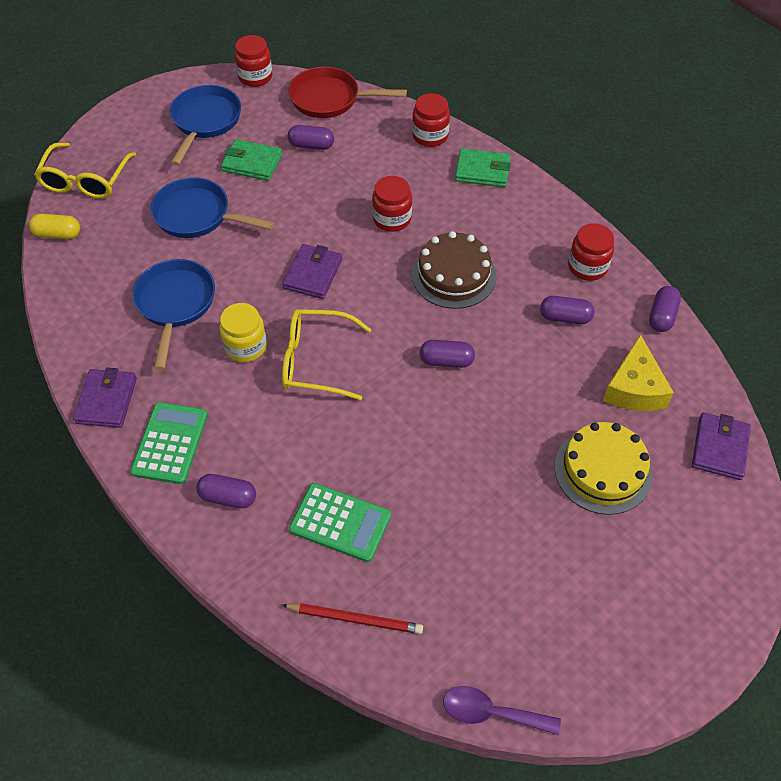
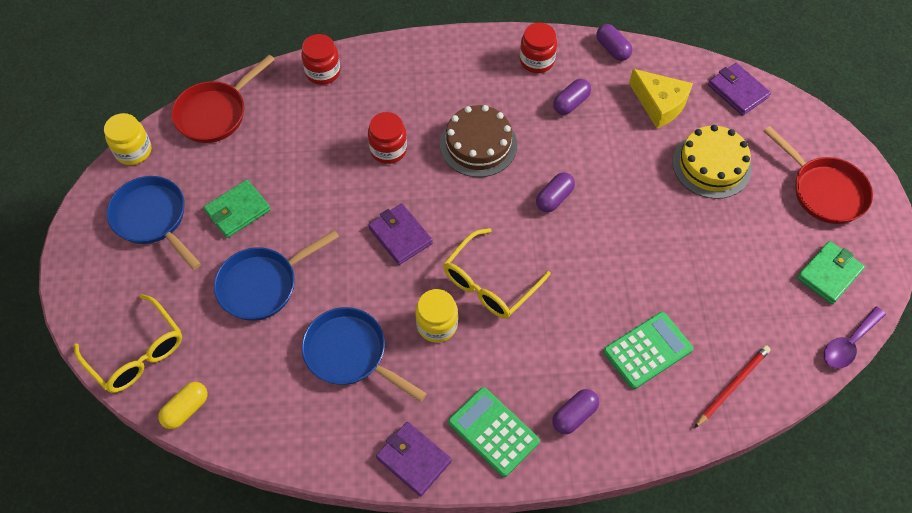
camera: 55 degrees left, 5 degrees up
(255, 77) = (133, 151): red jar -> yellow jar
(311, 145) = (257, 157): purple capsule -> none
(482, 171) = (390, 62): green wallet -> green wallet (829, 274)
(669, 594) = (824, 191): none -> red pan

